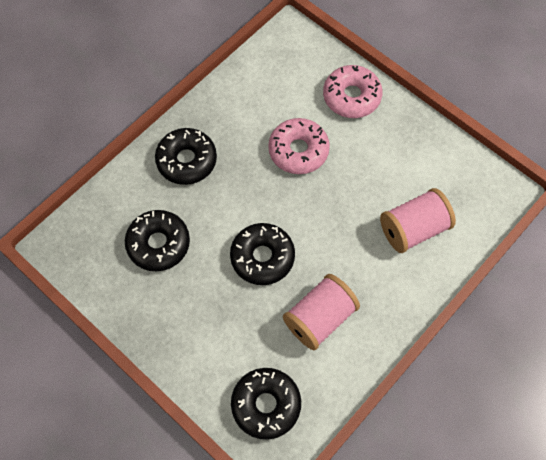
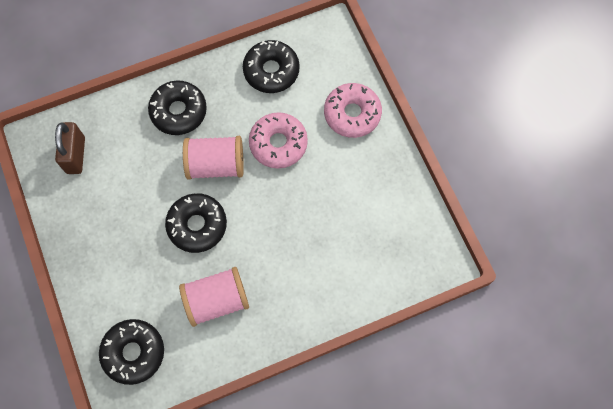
camera: 25 degrees right, 5 degrees up
(105, 243) = (76, 155): none -> brown padlock
(158, 244) = (118, 175): black donut -> black donut (271, 71)
(413, 229) = (340, 259): pink spool -> pink spool (216, 165)

